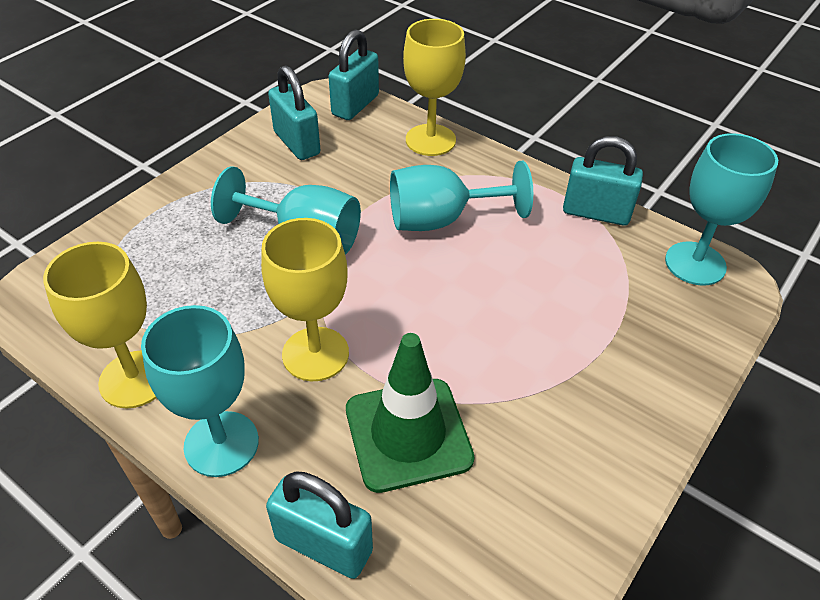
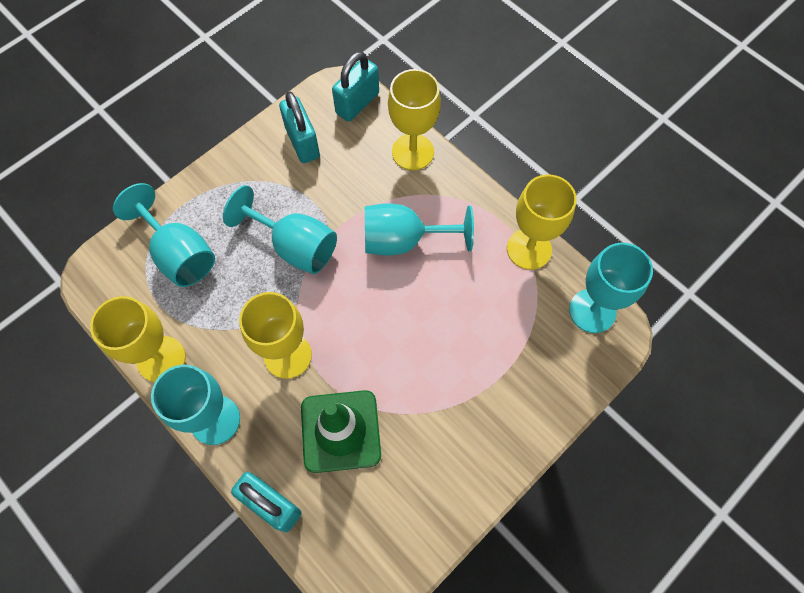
camera: 10 degrees right, 20 degrees up
(151, 261) = (179, 254): none -> turquoise goblet
(596, 213) = (529, 249): turquoise padlock -> yellow goblet

